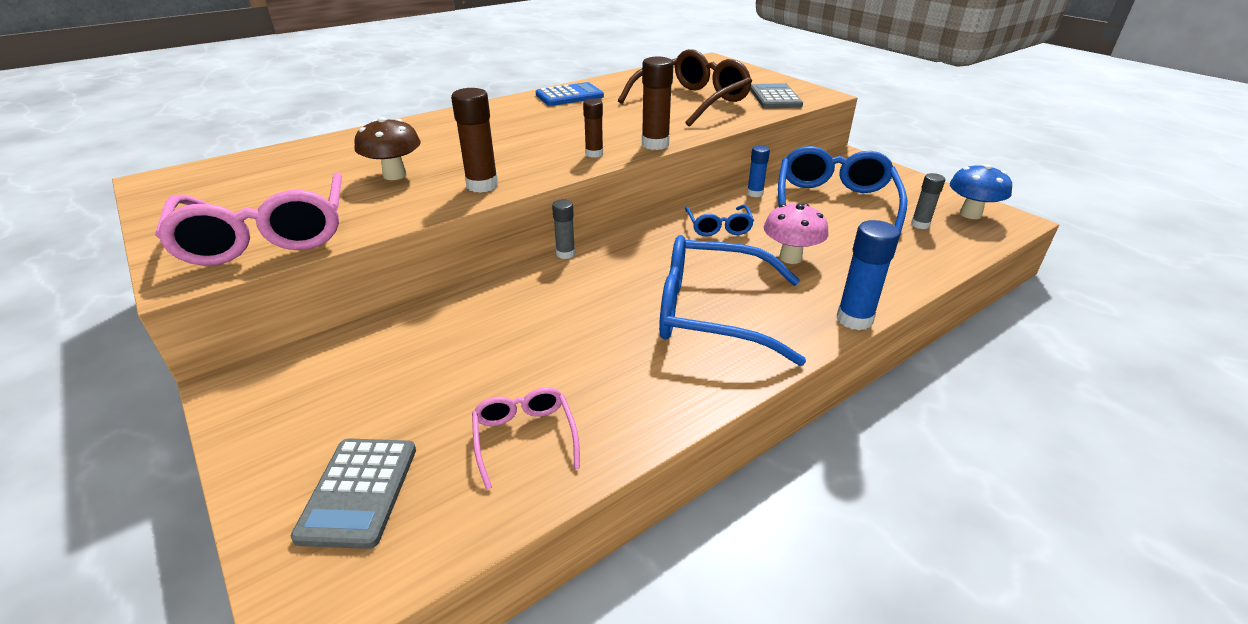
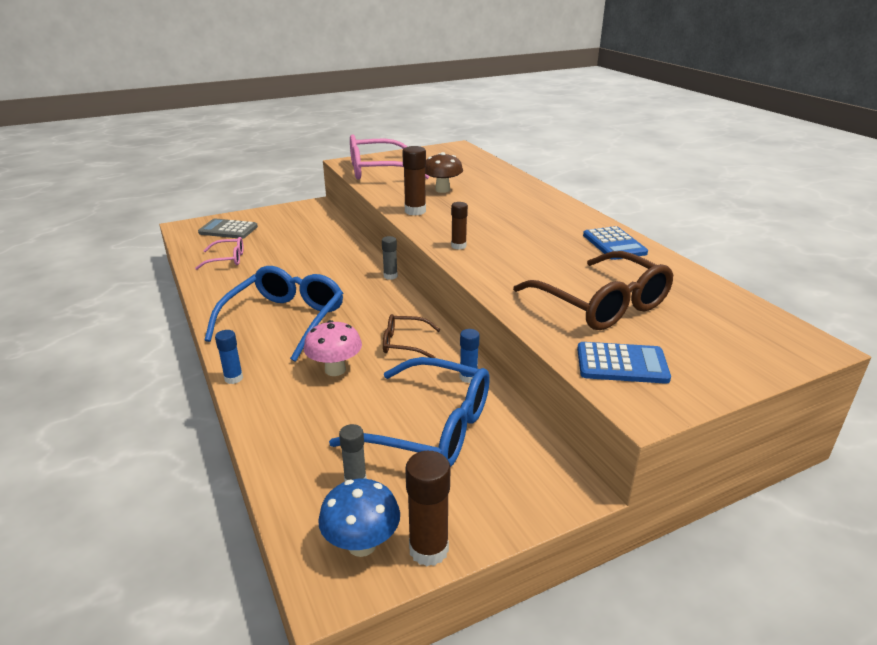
camera: 100 degrees right, 5 degrees down
(655, 144) = (472, 271): brown glue stick -> brown glue stick (428, 549)
(718, 227) = (404, 343): blue glasses -> brown glasses
(775, 97) = (622, 364): grey calculator -> blue calculator
(854, 319) = (233, 378): blue glue stick -> blue glue stick, size x0.63

